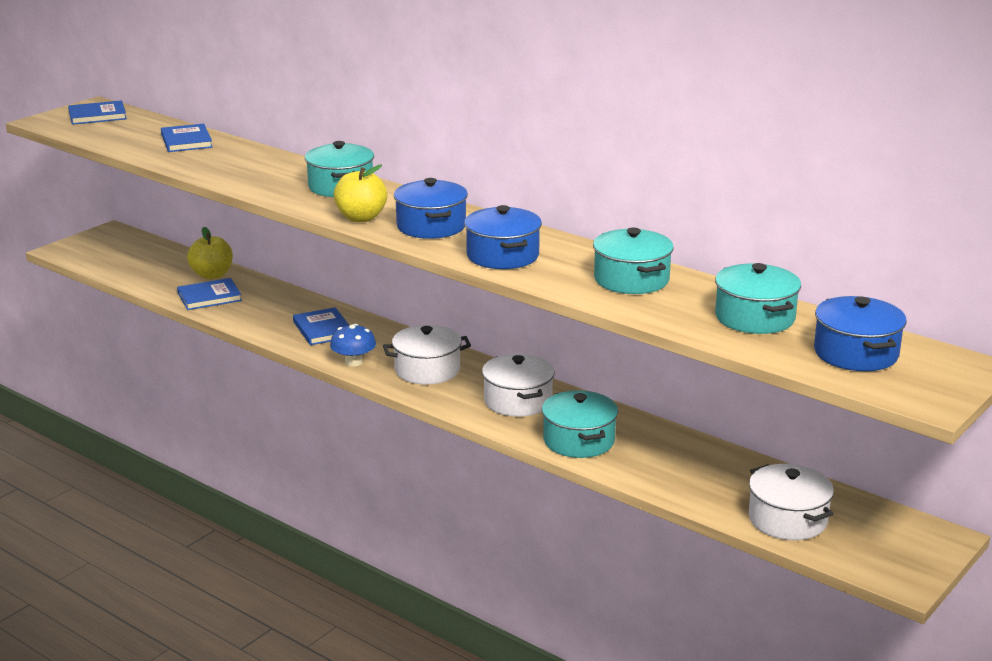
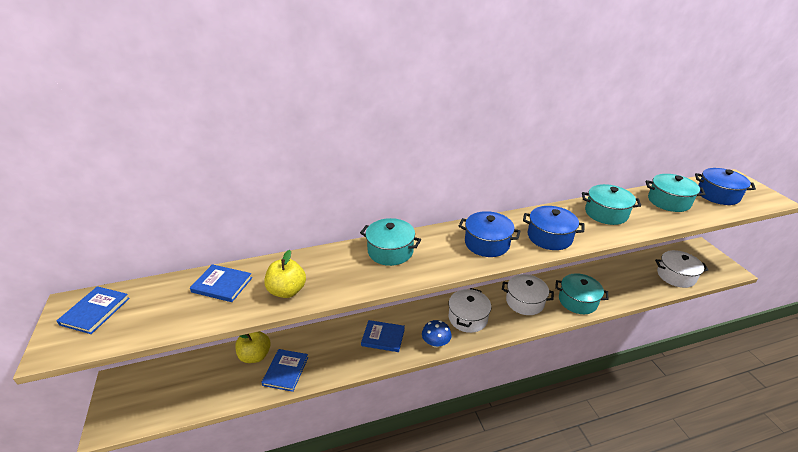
camera: 55 degrees left, 10 degrees up
(361, 218) = (451, 263): yellow apple -> yellow apple (287, 291)

